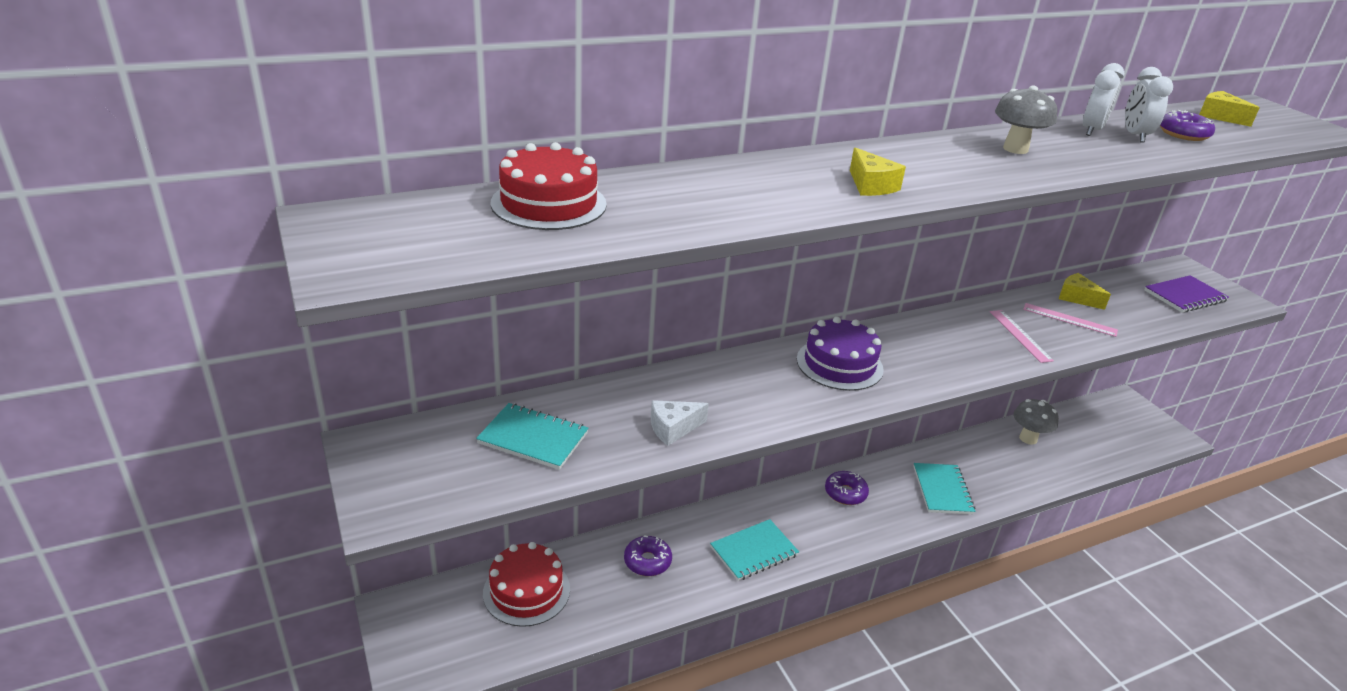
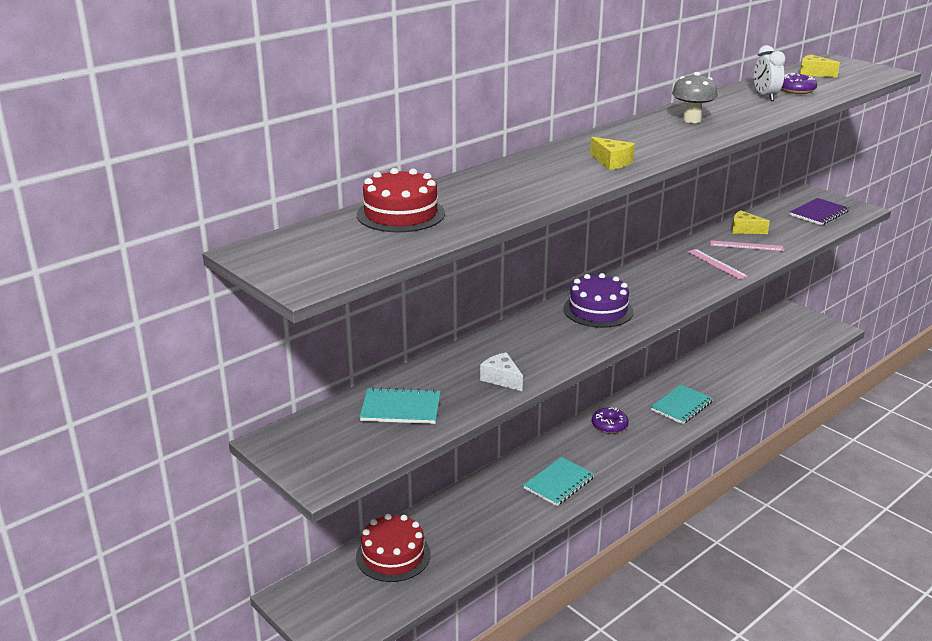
camera: 15 degrees left, 5 degrees down
(647, 561) = (479, 511): purple donut -> none
(673, 428) = (501, 379): white cheese -> white cheese turned 90 degrees clockwise
(942, 490) = (681, 406): turquoise notebook -> turquoise notebook turned 60 degrees clockwise
(1028, 438) = (729, 354): grey mushroom -> none
(1091, 130) = (734, 98): white clock -> none

